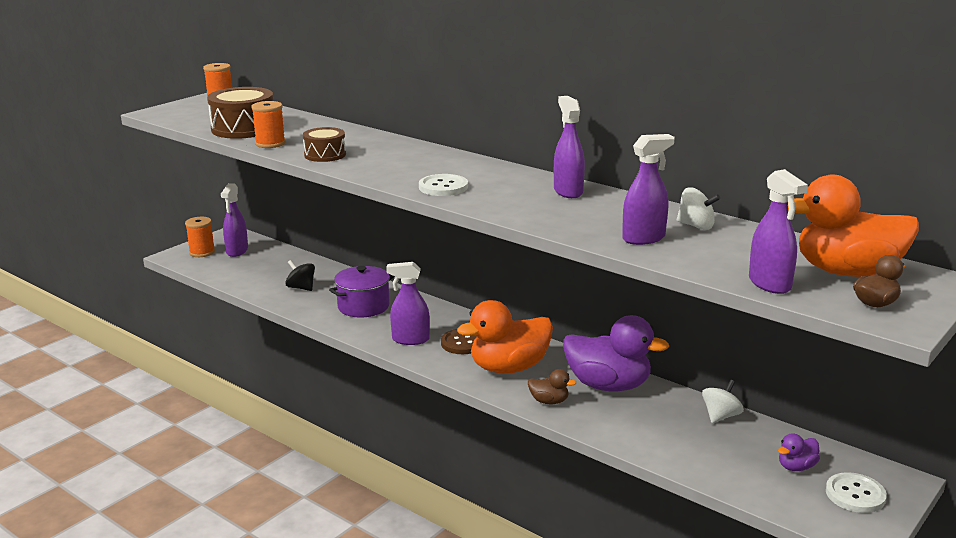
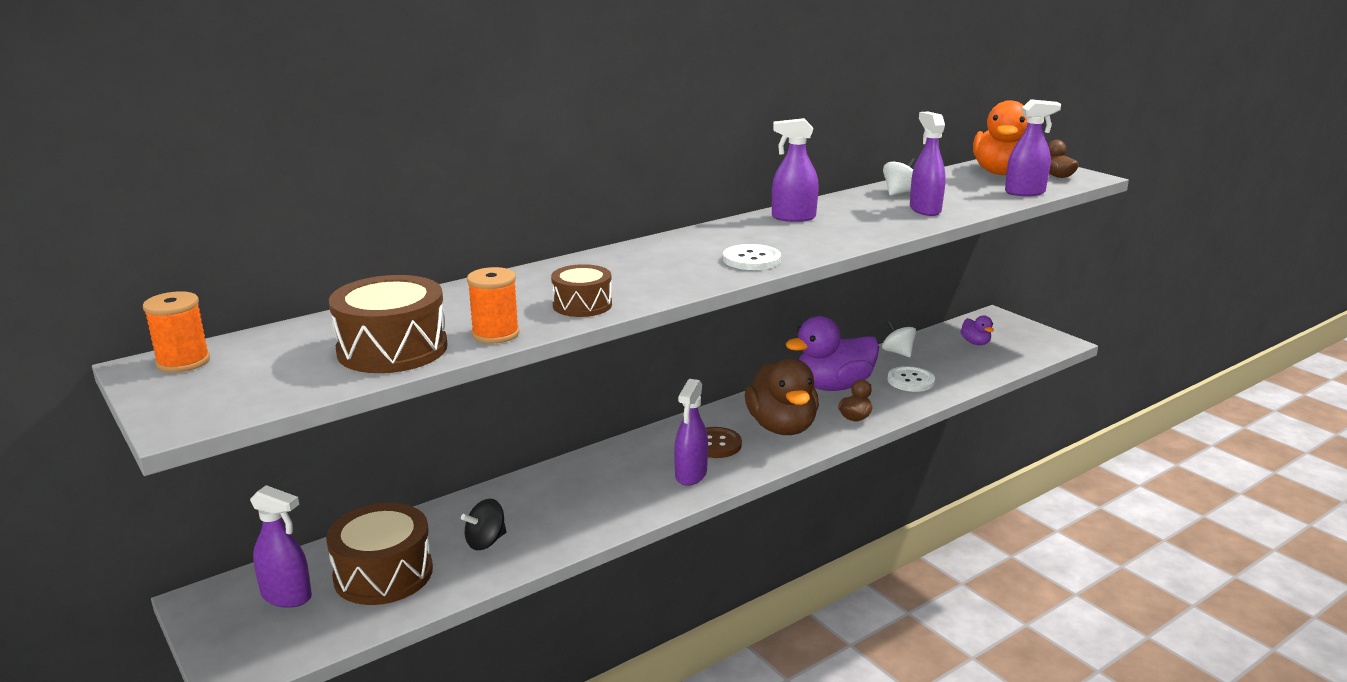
camera: 75 degrees left, 0 degrees up
(202, 252) = (254, 636): orange spool -> none
(262, 268) = (383, 574): none -> brown drum
(363, 306) = (581, 497): purple pot -> none
(509, 368) = (782, 427): orange duck -> brown duck
(608, 385) = (833, 386): purple duck -> purple duck turned 150 degrees counterclockwise
(855, 494) = (1012, 333): white button -> white button (910, 381)

